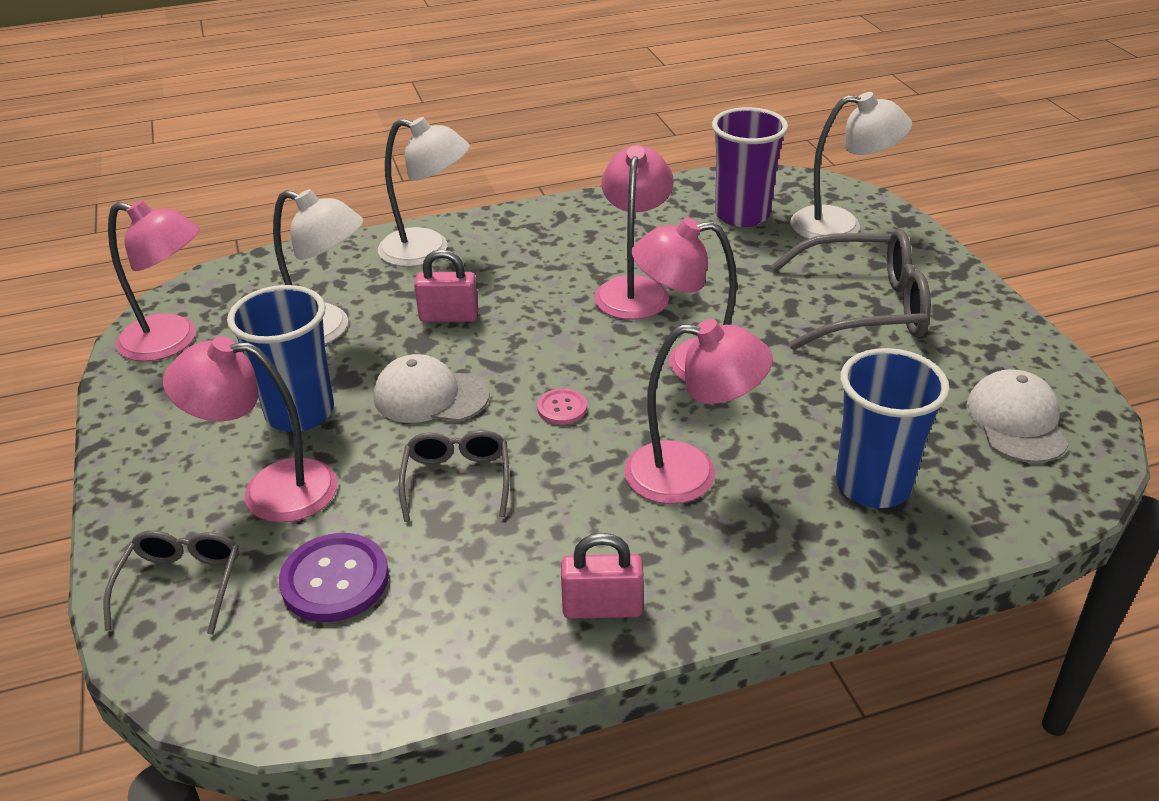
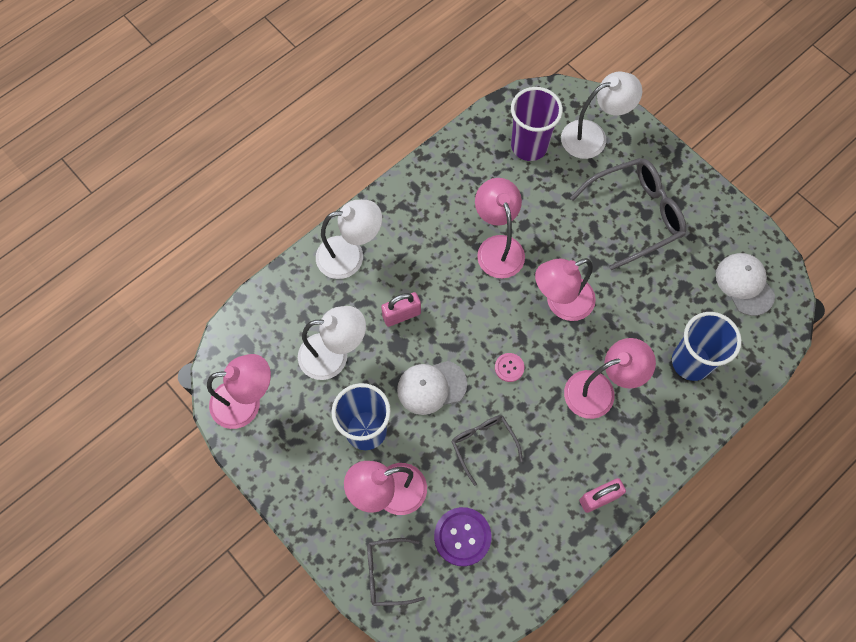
camera: 25 degrees left, 30 degrees up
(181, 584) = (387, 573): grey glasses -> grey glasses turned 75 degrees counterclockwise

